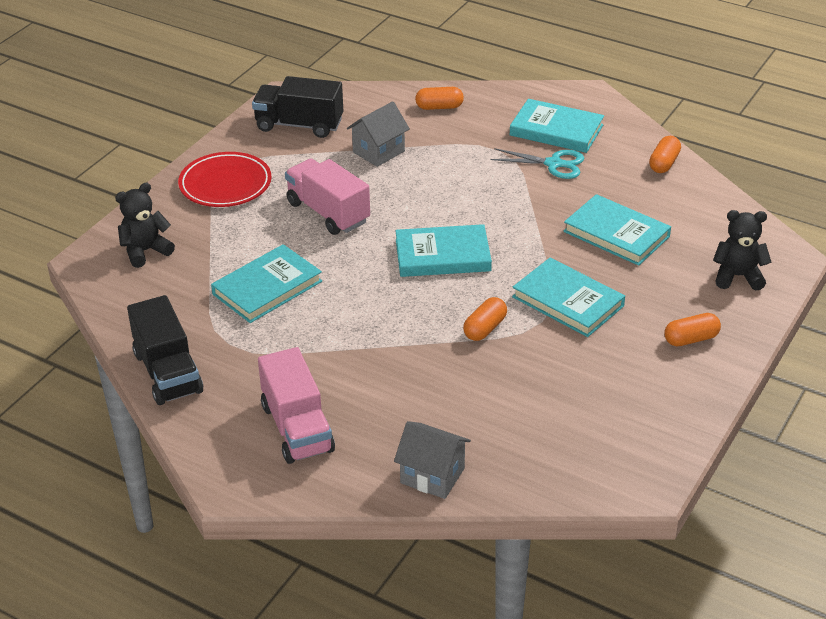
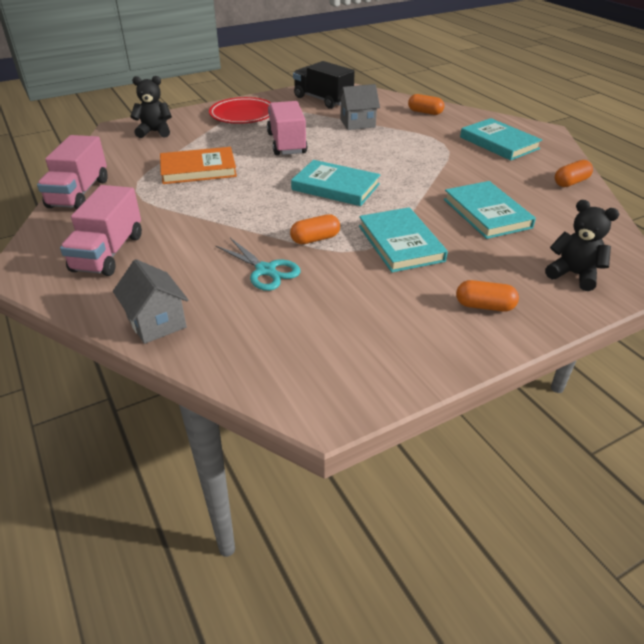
camera: 30 degrees right, 0 degrees up
(168, 372) = (79, 193): black truck -> pink truck
(267, 288) = (198, 169): turquoise book -> orange book
(553, 164) = (477, 160): turquoise scissors -> turquoise scissors (265, 270)

